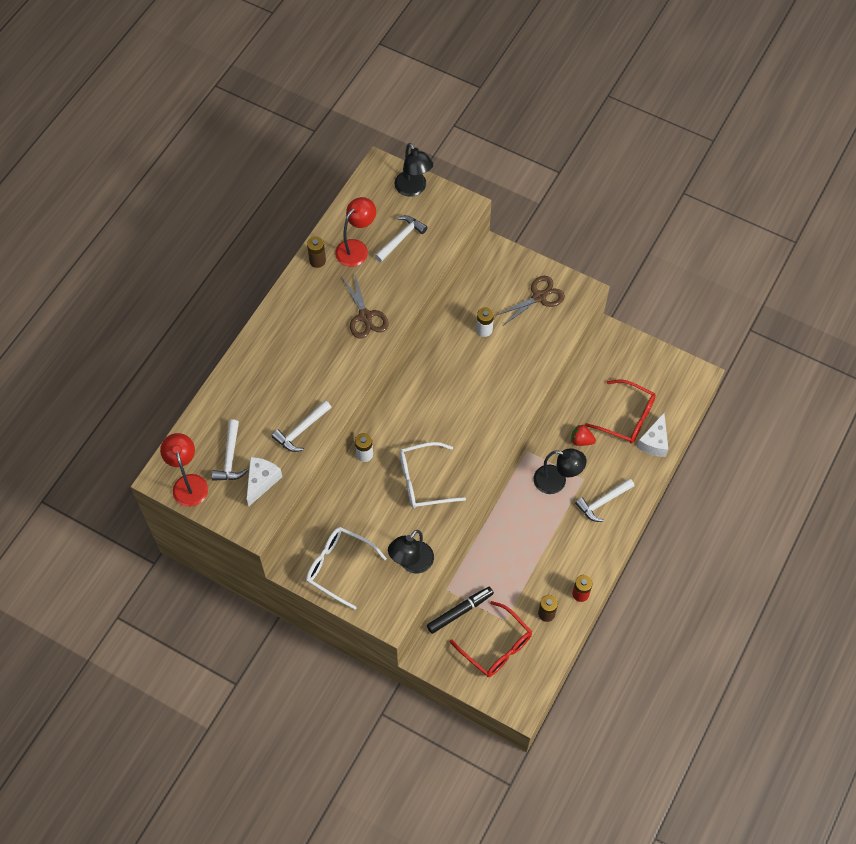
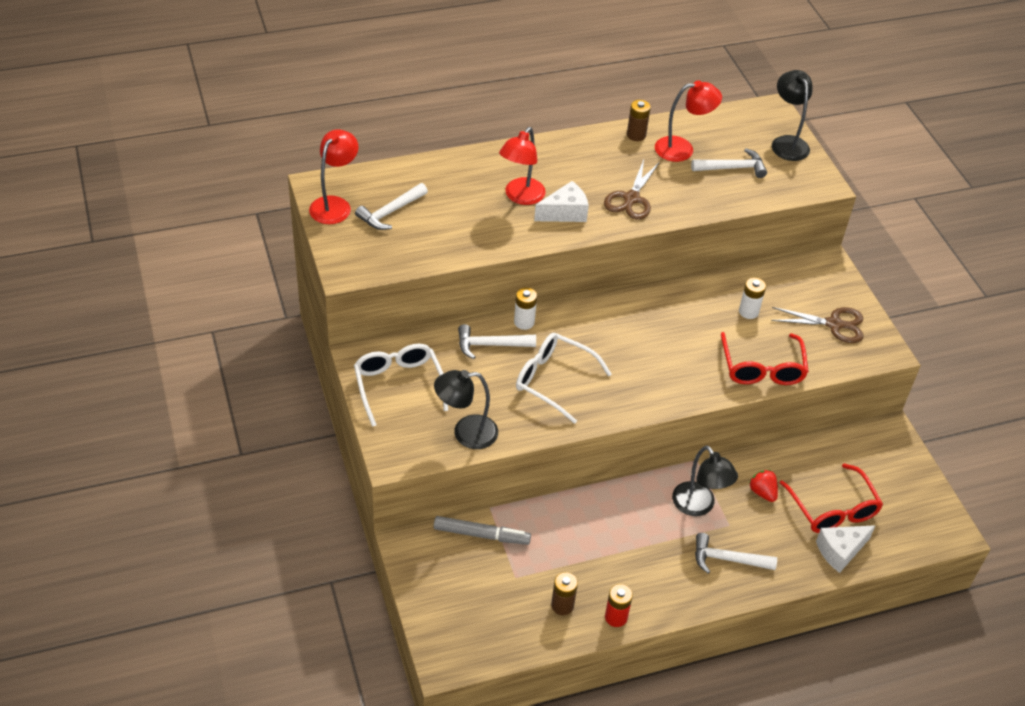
camera: 40 degrees right, 15 degrees down
(261, 481) = (395, 246): white cheese -> white cheese (565, 213)
(297, 374) = (520, 197): none -> red lamp
(301, 430) = (474, 236): white hammer -> white hammer (491, 345)
(413, 189) = (787, 143): black lamp -> black lamp turned 150 degrees clockwise
(460, 611) = (481, 535): black marker -> grey marker
(496, 646) = (482, 591): red glasses -> red glasses (762, 368)

